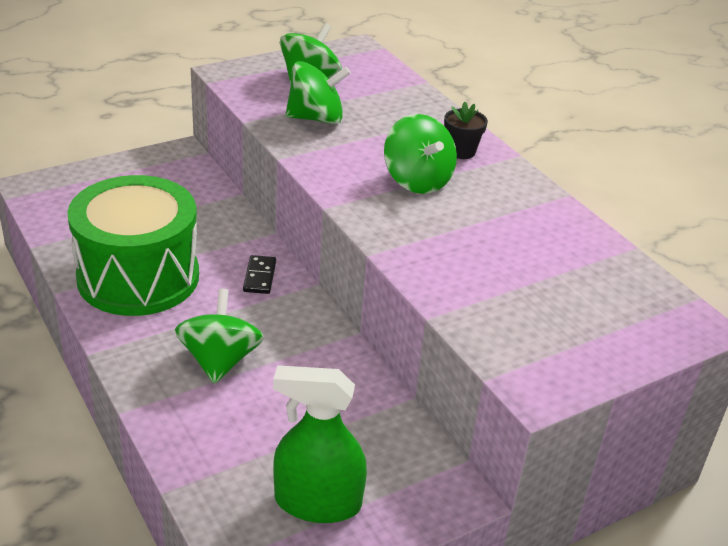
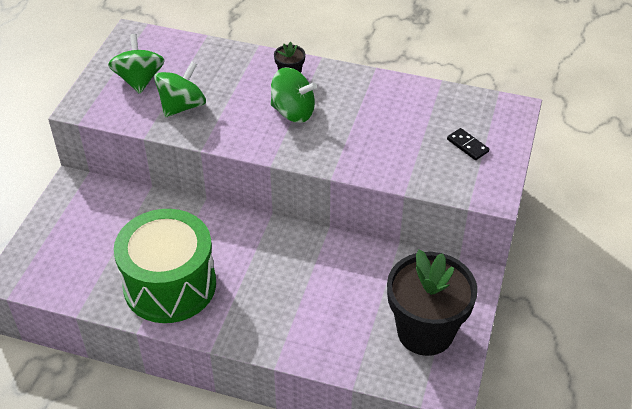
camera: 40 degrees left, 10 degrees up
(220, 360) = (283, 298): green spinning top -> none
(260, 277) = (236, 233): black domino -> black domino (467, 145)
(317, 502) = (425, 332): green spray bottle -> black flower pot

